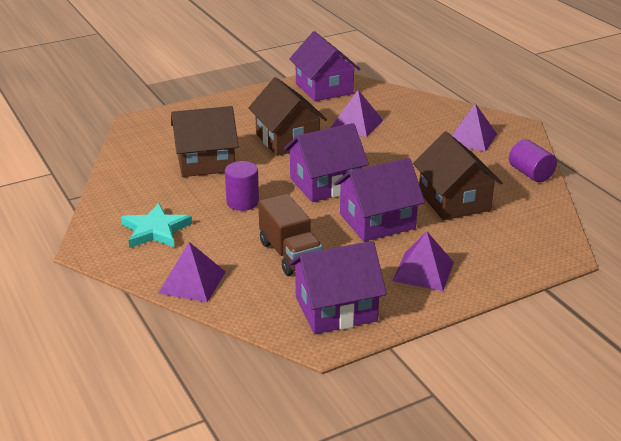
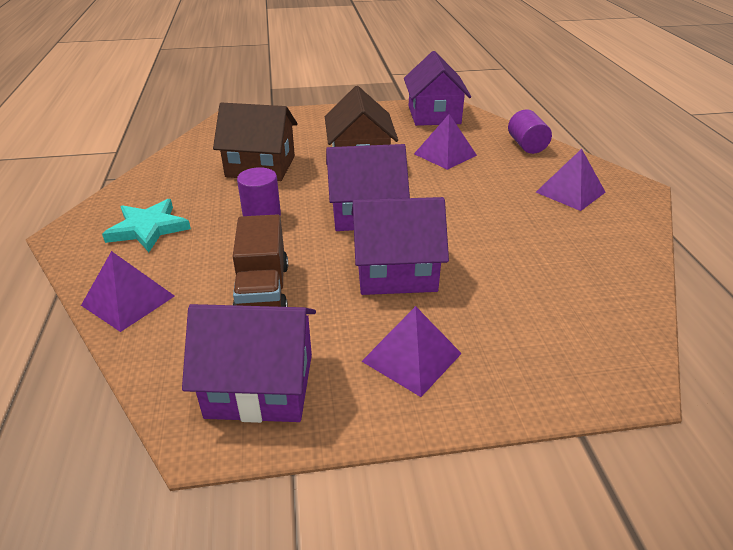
camera: 20 degrees right, 5 degrees up
(454, 201) = (508, 265): brown house -> none
(530, 174) = (628, 249): purple cylinder -> purple cylinder (526, 145)

